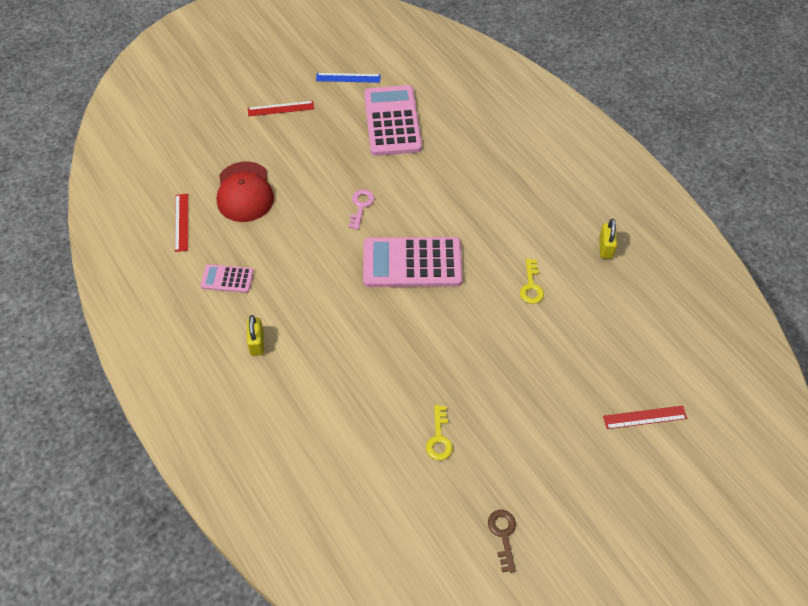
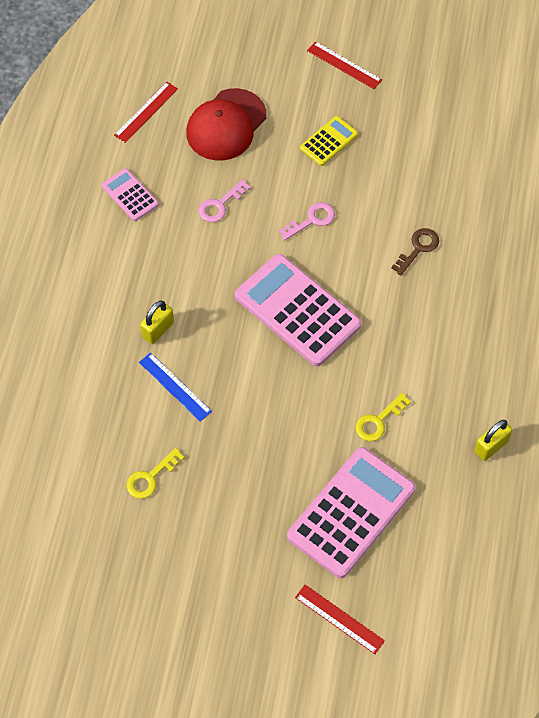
camera: 45 degrees right, 5 degrees up
(257, 343) = (96, 272): yellow padlock -> yellow padlock (158, 330)
(294, 240) = (220, 205): none -> pink key
(320, 156) = (329, 141): none -> yellow calculator
(348, 78) = (442, 80): blue ruler -> blue ruler (175, 386)
(392, 121) = (434, 158): pink calculator -> pink calculator (351, 512)
(503, 535) = (114, 597): brown key -> brown key (418, 248)

